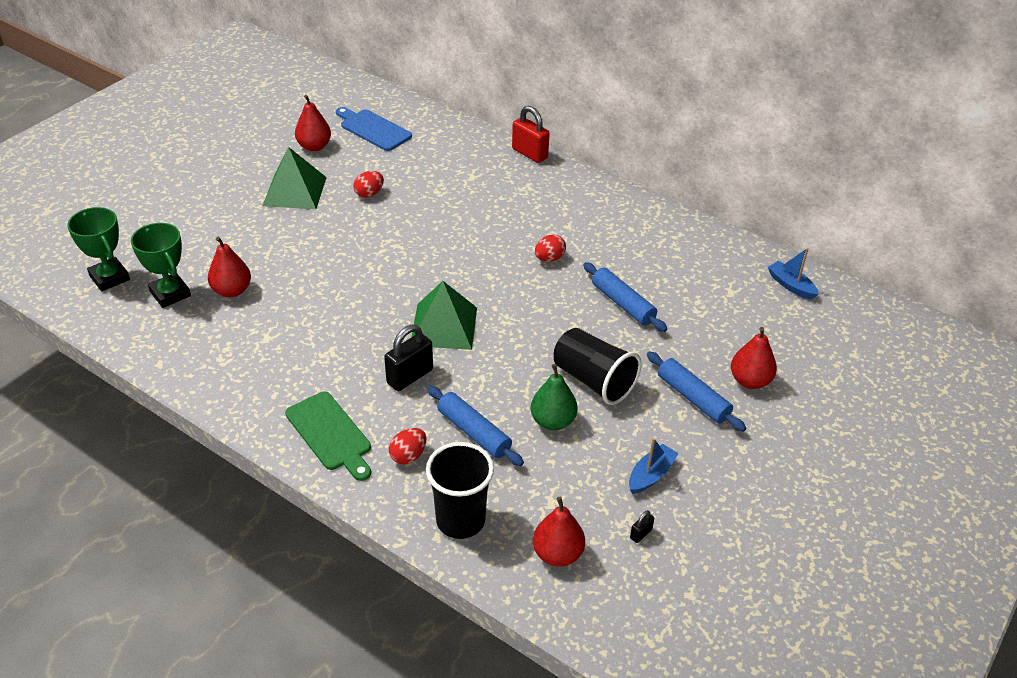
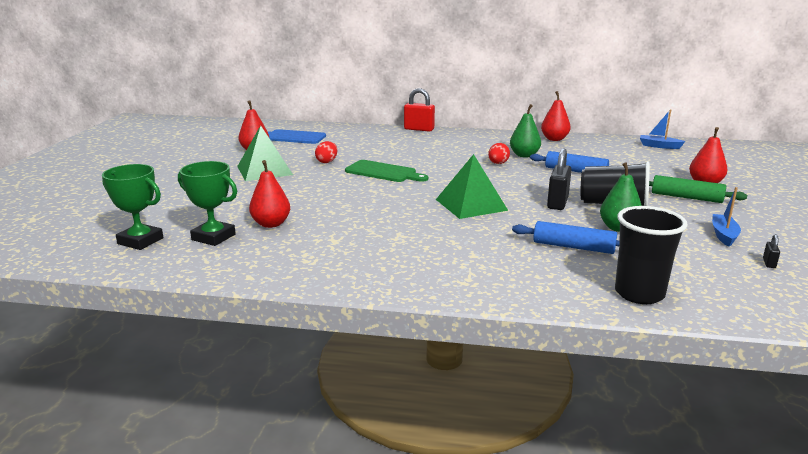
camera: 25 degrees left, 20 degrees down
(330, 434) = (463, 276): green cutting board -> green cutting board (383, 172)
(408, 456) = (544, 271): red egg -> none
(410, 376) = (482, 232): black padlock -> black padlock (557, 203)
(557, 554) = (736, 290): red pear -> red pear (554, 139)
(597, 251) = (524, 155): none -> green pear
(693, 398) = (686, 197): blue rolling pin -> green rolling pin

